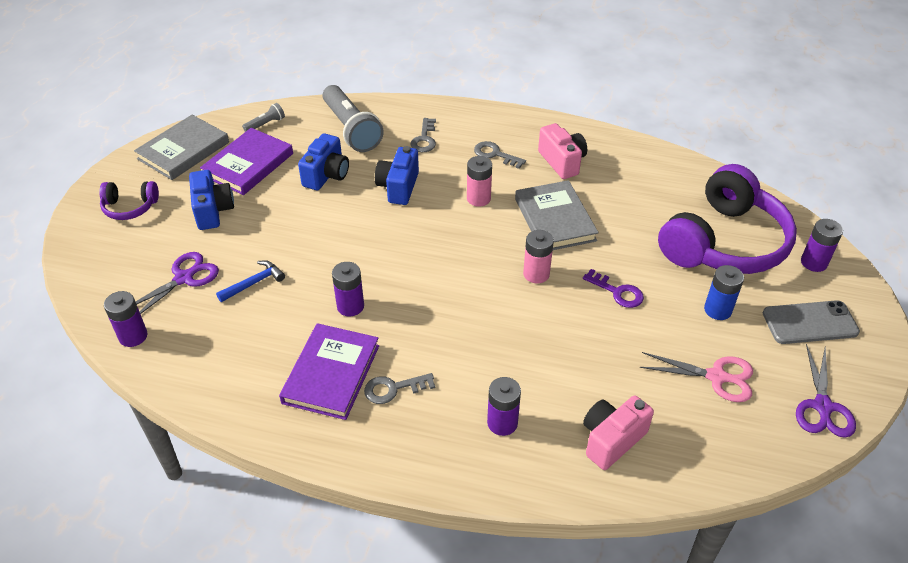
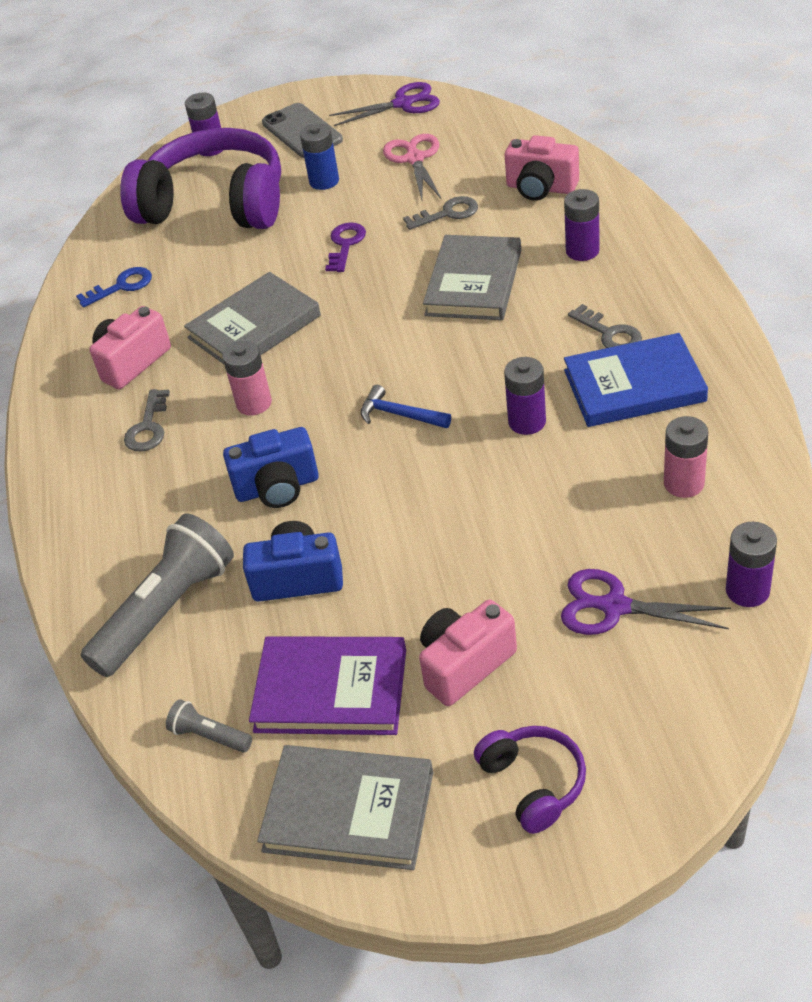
camera: 110 degrees left, 0 degrees up
(213, 211) = (465, 665): blue camera -> pink camera
(254, 283) = (562, 529): blue hammer -> blue hammer (399, 414)
(331, 374) = (634, 386): purple book -> blue book
(424, 139) = (148, 514): grey key -> grey key (447, 214)
(514, 342) = (474, 283): none -> grey book
(536, 274) = (360, 306): pink battery -> pink battery (684, 483)
(649, 175) = (121, 286): none -> blue key

